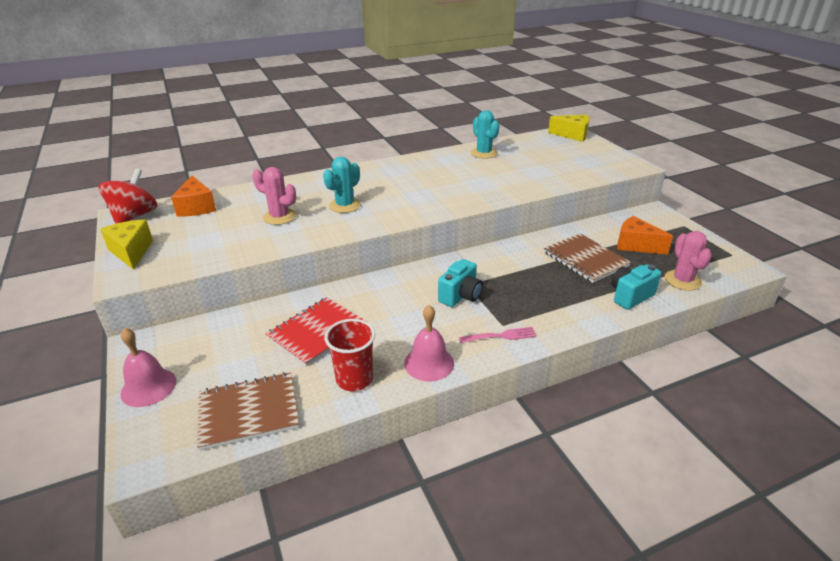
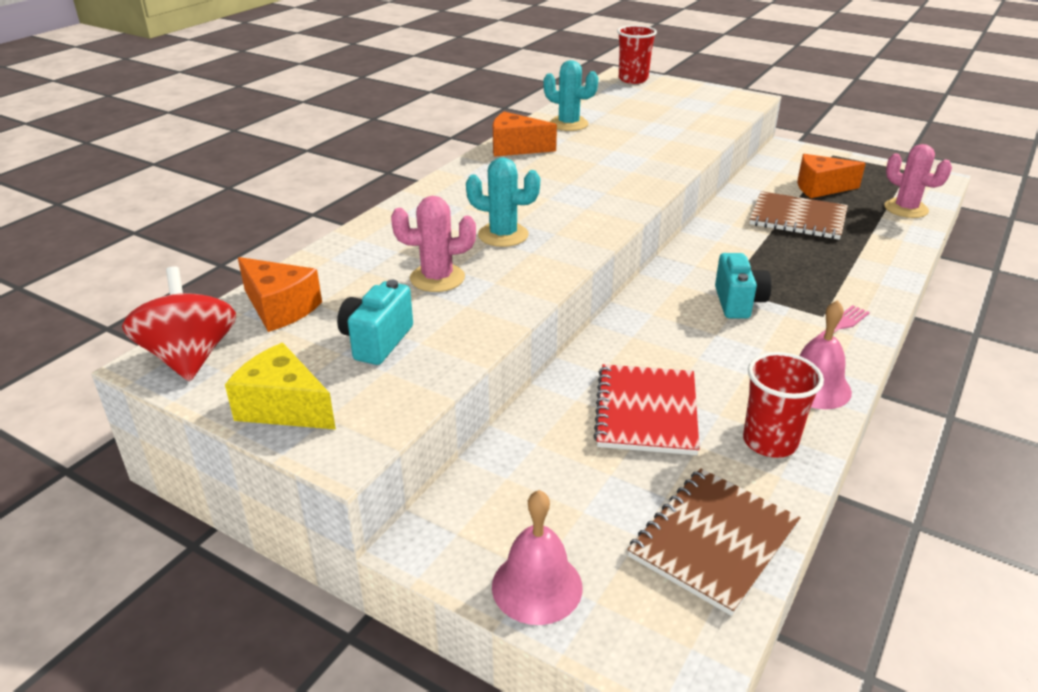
camera: 35 degrees left, 0 degrees up
(345, 205) = (503, 235): turquoise cactus -> turquoise cactus turned 75 degrees counterclockwise
(430, 159) = (516, 148): none -> orange cheese
(573, 135) = (633, 79): yellow cheese -> red cup
(630, 296) = (887, 240): turquoise camera -> turquoise camera (377, 341)

